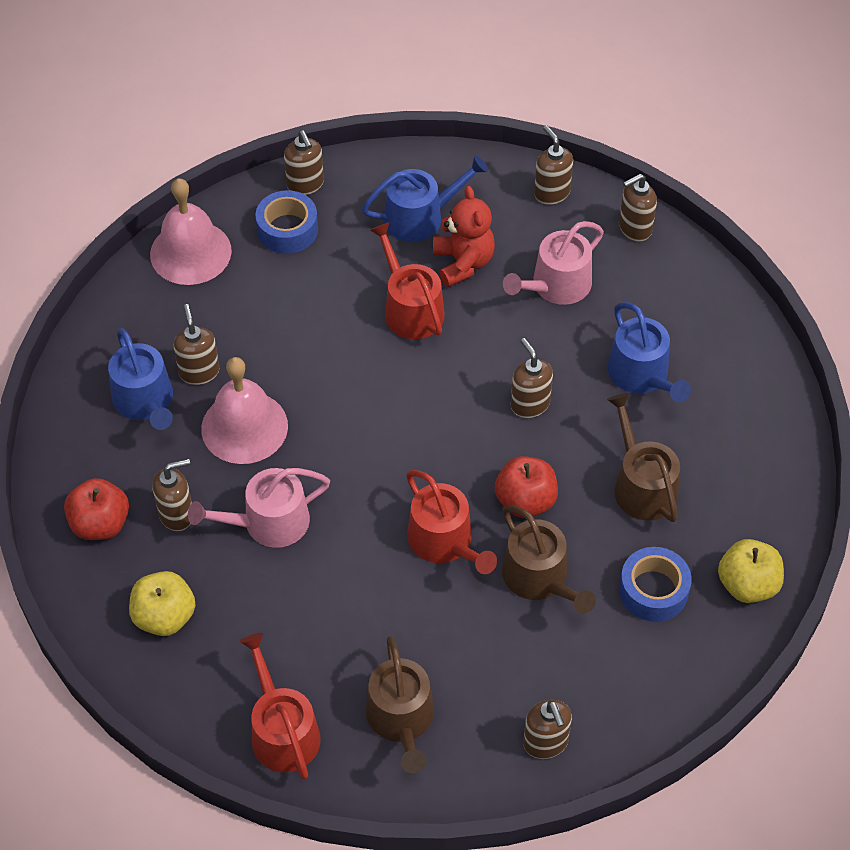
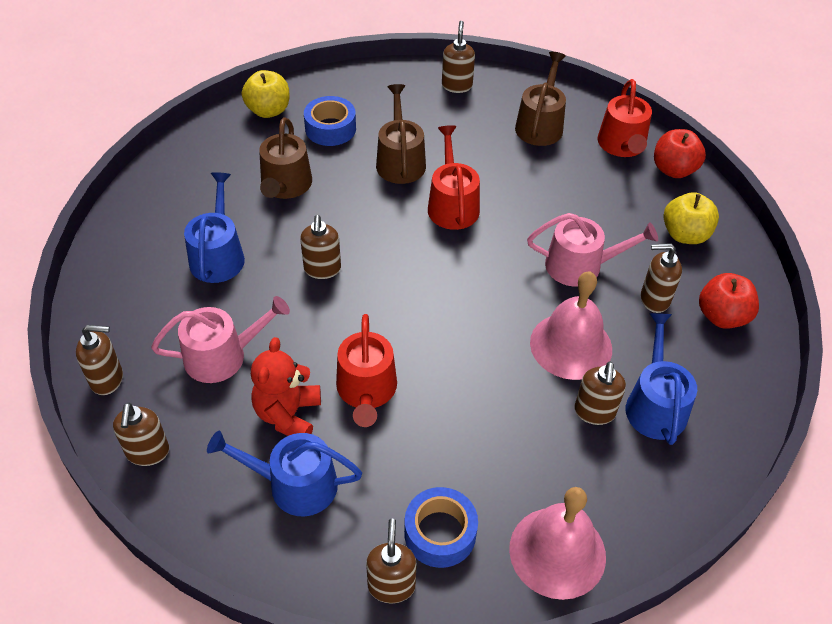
camera: 155 degrees left, 5 degrees down
(525, 501) = (376, 207): red apple -> red apple (673, 170)

